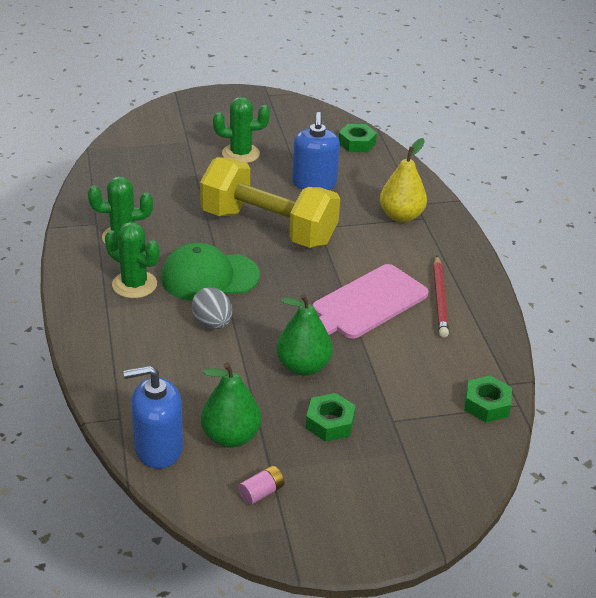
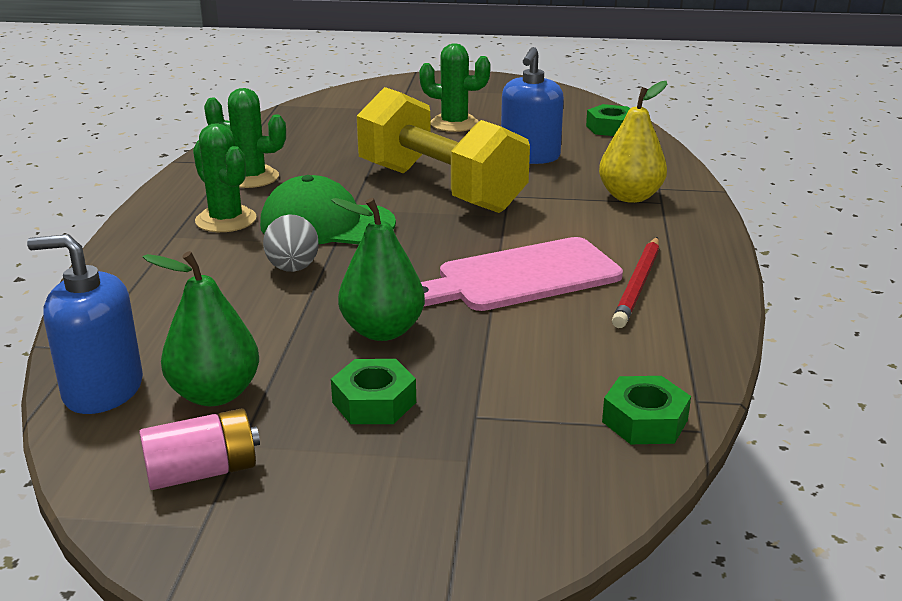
camera: 20 degrees right, 10 degrees down
(261, 492) = (203, 472): pink battery -> pink battery, size x1.52

